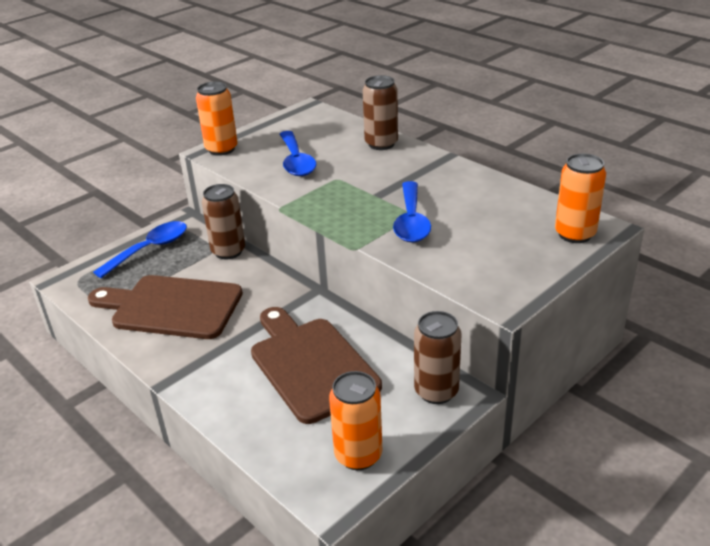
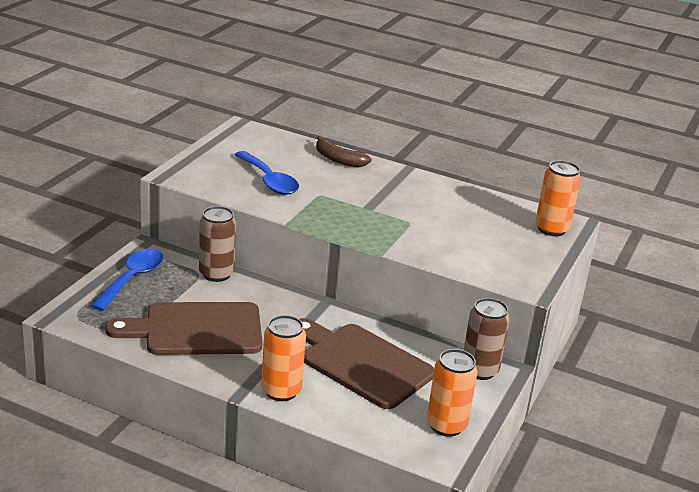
camera: 25 degrees left, 5 degrees down
(221, 149) = (184, 172): orange can -> orange can (281, 391)
(381, 144) = (338, 160): brown can -> brown banana
(411, 221) = (413, 228): blue spoon -> none

